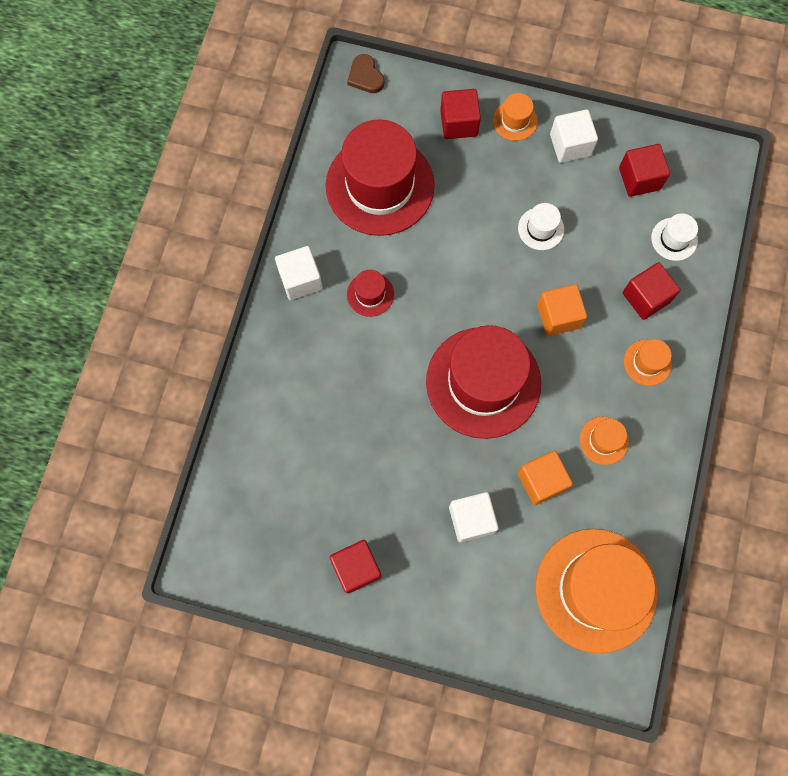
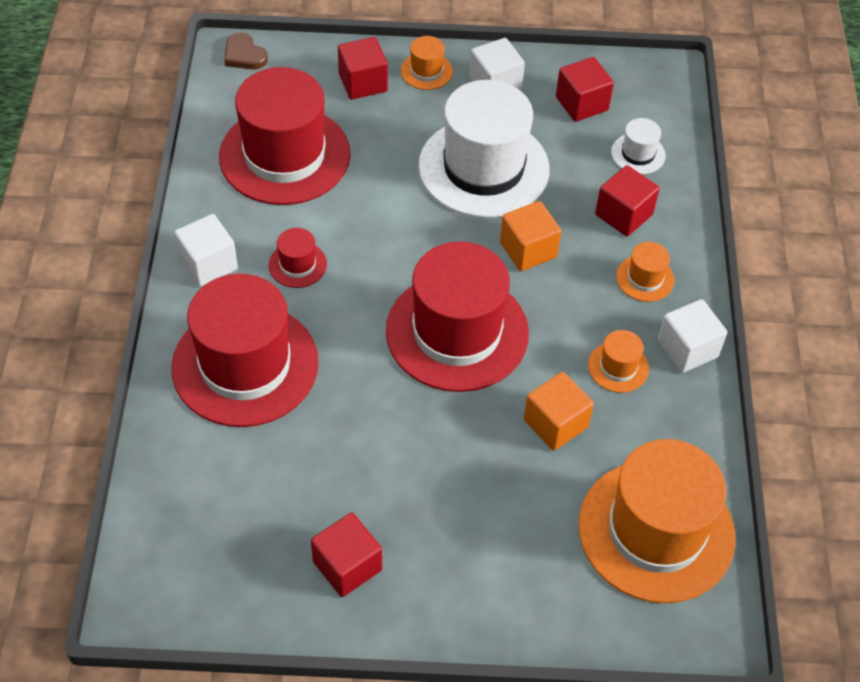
camera: 15 degrees left, 20 degrees down
(312, 379) = (245, 365): none -> red hat
(471, 519) = (480, 482): white cube -> white cube (687, 349)
(541, 228) = (484, 167): white hat -> white hat, size x2.38

